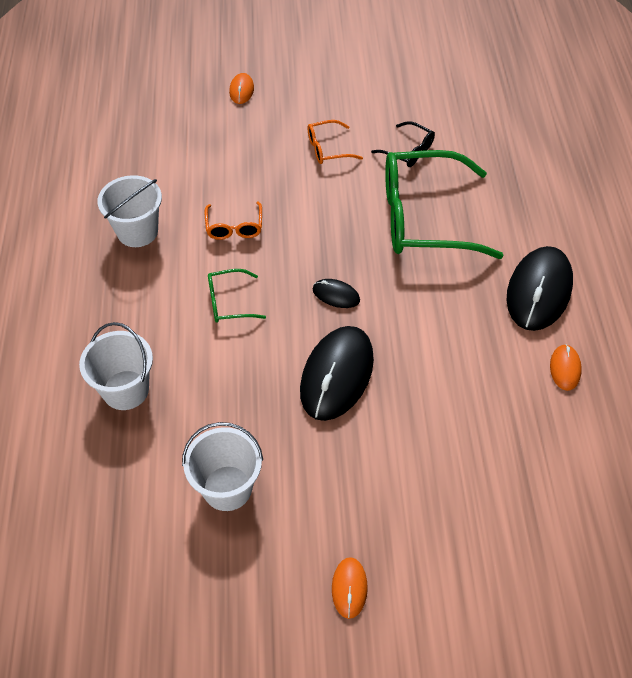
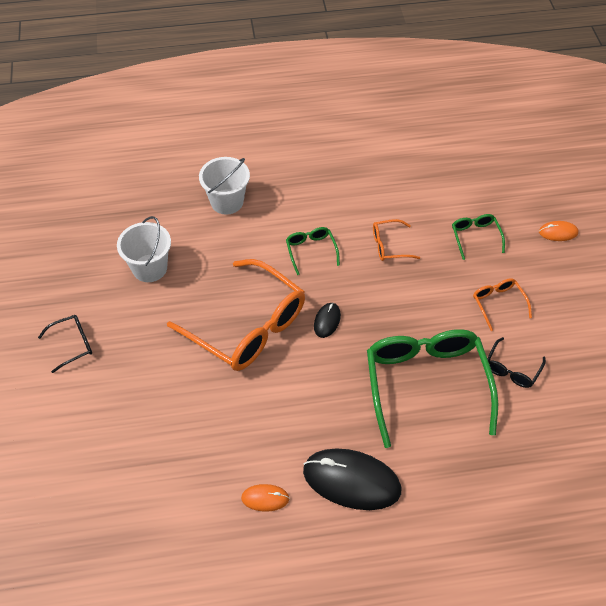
camera: 85 degrees right, 0 degrees up
(137, 231) = (374, 186): white bucket -> none
(235, 153) = (475, 237): none -> green glasses
(337, 375) = (247, 326): black mouse -> orange glasses
(349, 588) = (72, 344): orange mouse -> black glasses

